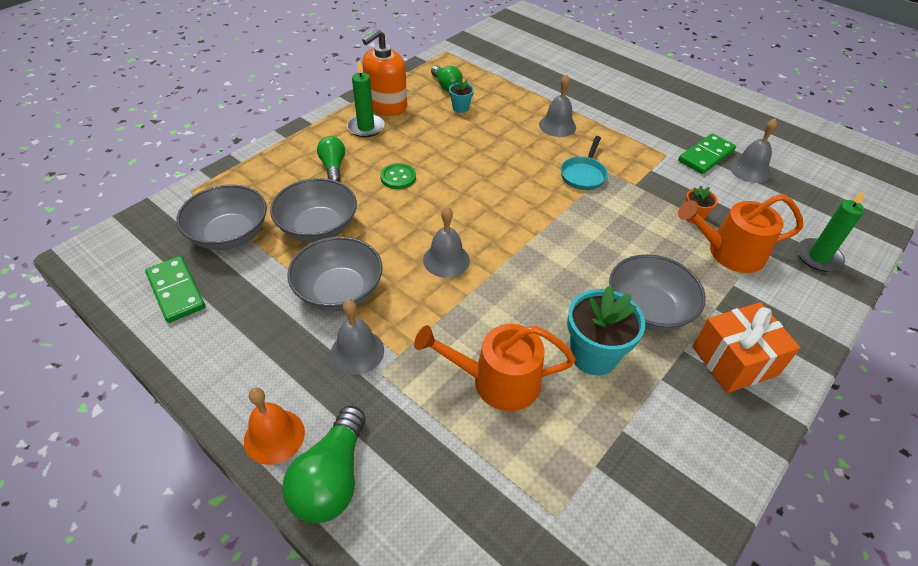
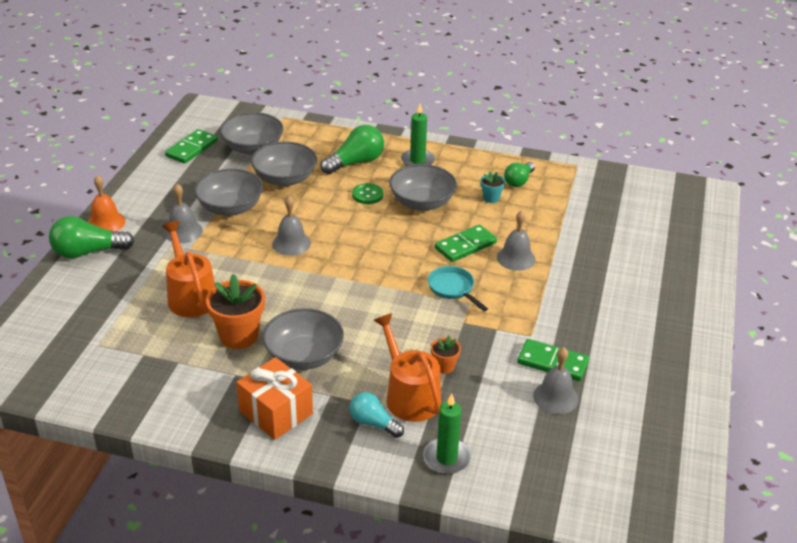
camera: 65 degrees right, 10 degrees down
(333, 167) = (356, 162): green light bulb -> green light bulb, size x1.56
(386, 105) = (457, 160): orange soap dispenser -> none
(438, 148) = (422, 202): none -> grey bowl
(523, 146) = (465, 246): none -> green domino
(583, 174) = (453, 289): turquoise pan -> turquoise pan turned 60 degrees clockwise
(593, 355) = (239, 336): turquoise flower pot -> orange flower pot
(764, 290) = (373, 423): none -> turquoise light bulb

